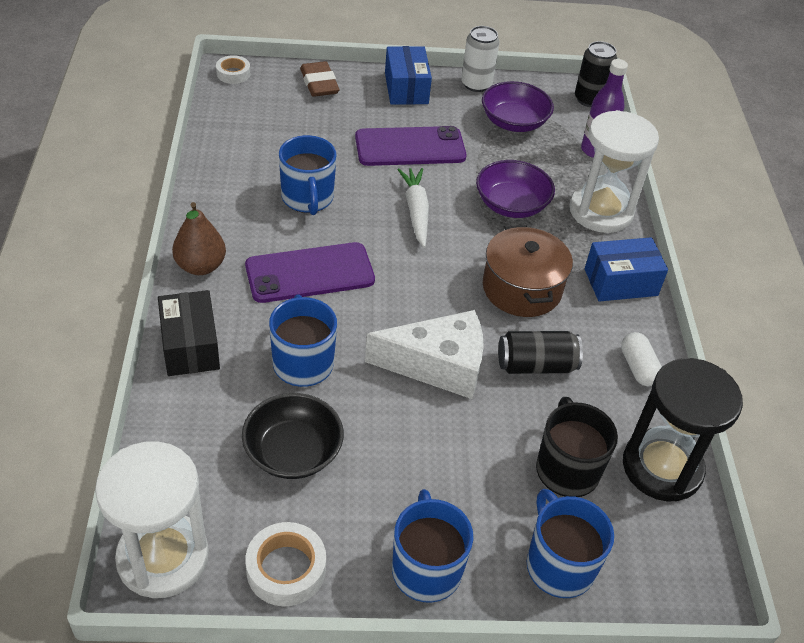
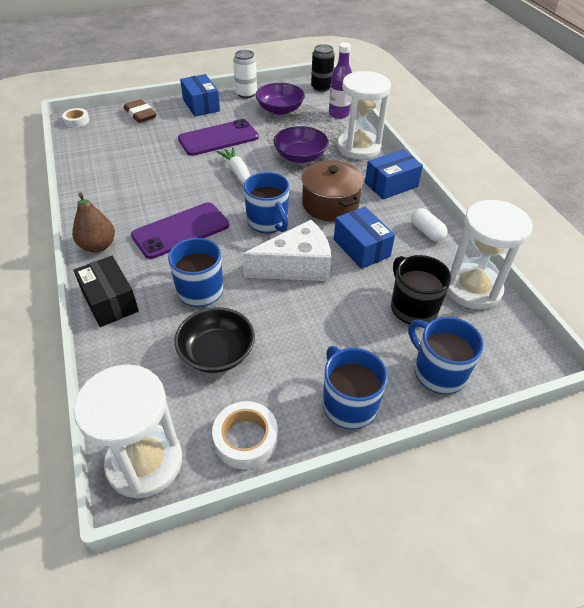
camera: 15 degrees left, 0 degrees up
(307, 198) = (160, 184): blue mug -> blue mug (268, 222)
(536, 365) = (361, 248): black can -> blue box
(662, 467) = (472, 288): black hourglass -> white hourglass

